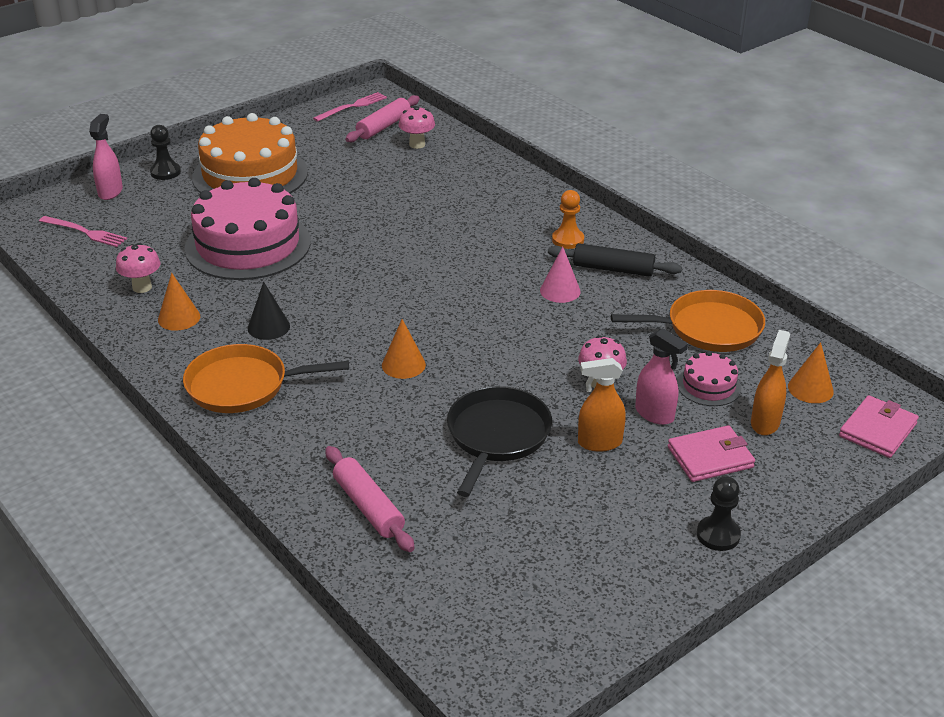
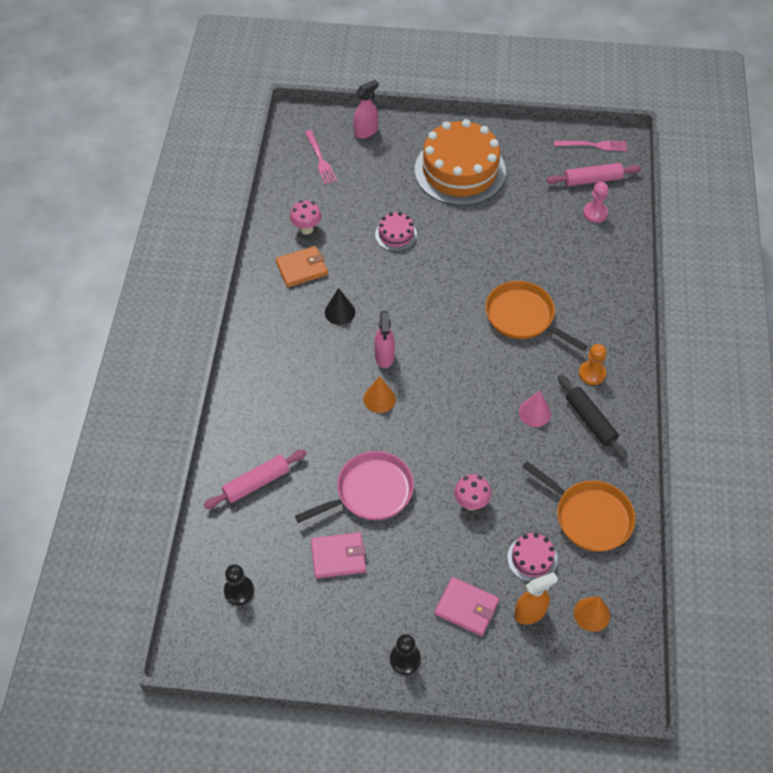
camera: 45 degrees right, 20 degrees up
(165, 172) = (413, 134): black pawn -> black pawn (239, 591)
(179, 318) = (302, 268): orange cone -> orange wallet
(242, 386) = (283, 347): orange pan -> orange pan (522, 317)
(248, 245) = (396, 234): pink cake -> pink cake, size x0.44
(368, 507) = (256, 483): pink rolling pin -> pink rolling pin turned 45 degrees clockwise
(417, 144) = (595, 213): pink mushroom -> pink pawn
(497, 436) = (370, 492): black pan -> pink pan
(599, 443) = (418, 544): orange spray bottle -> none
(654, 414) = (474, 551): pink spray bottle -> pink spray bottle (384, 356)
(877, 430) = (591, 678): pink wallet -> pink wallet (338, 557)

